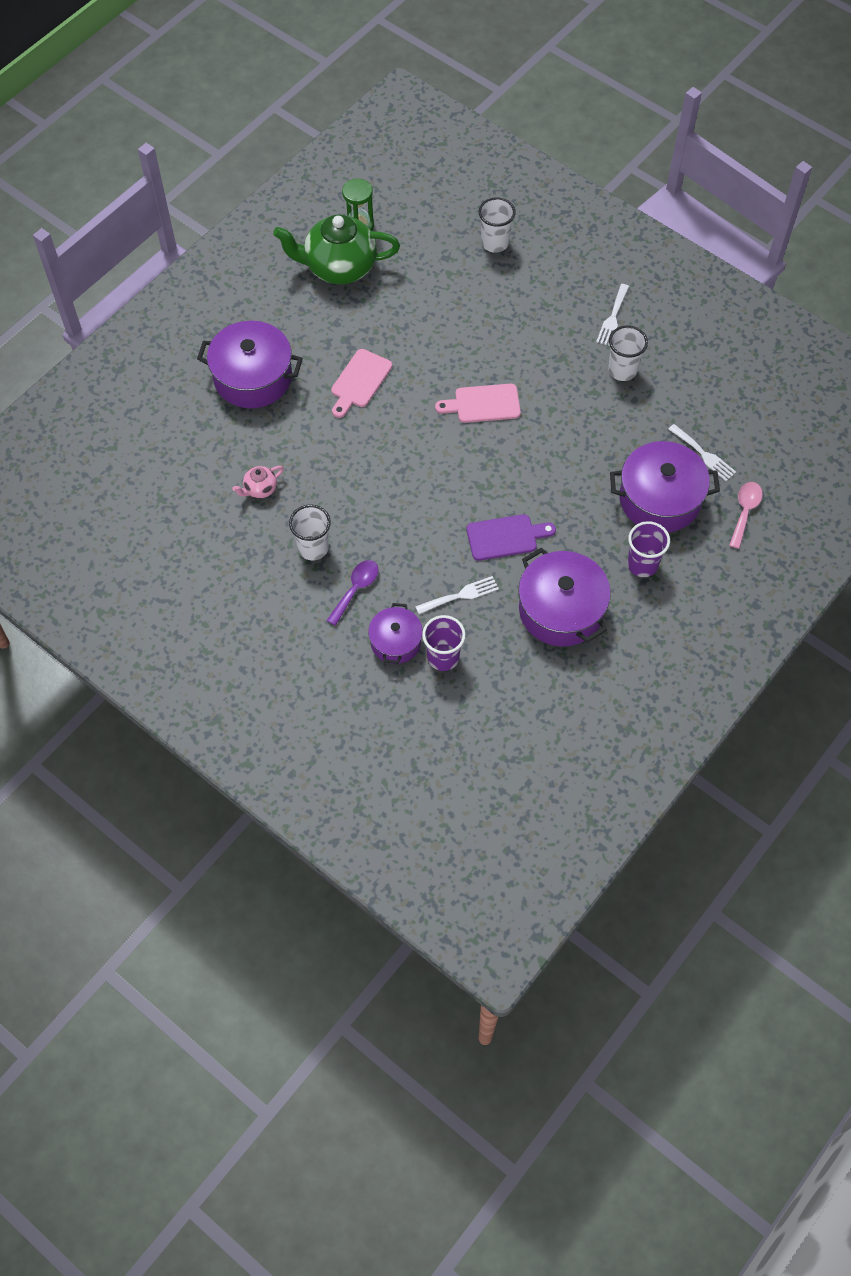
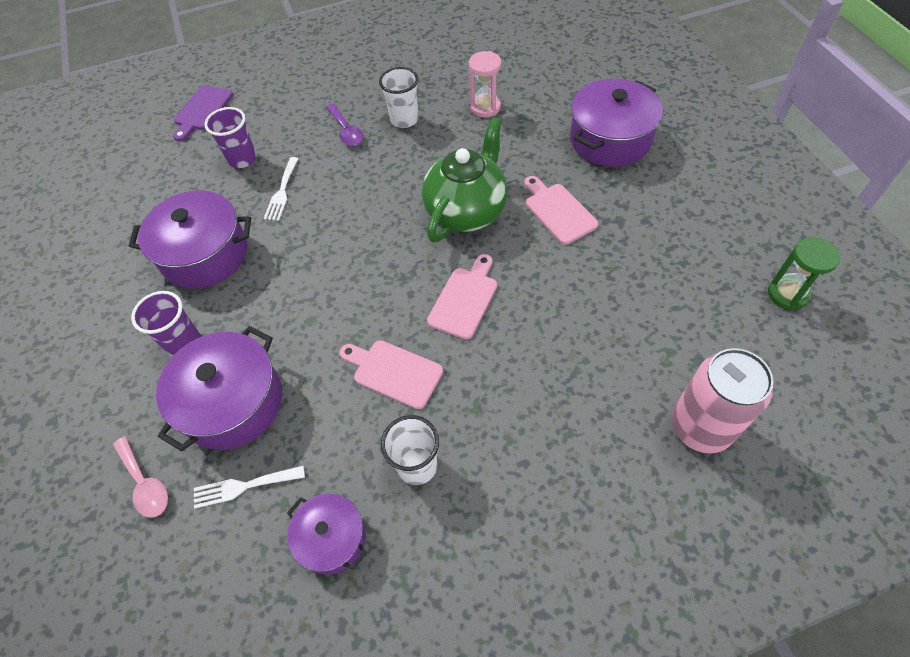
camera: 125 degrees right, 5 degrees down
(260, 489) = (485, 107): pink teapot -> pink hourglass
(339, 267) = (726, 252): green teapot -> green teapot (466, 211)
(395, 642) = (282, 137): purple pot -> purple pot (332, 538)
(495, 243) = (700, 427): white cup -> pink can
(505, 537) = (306, 247): purple cutting board -> purple cutting board (202, 110)
(570, 416) = (394, 372): none -> pink cutting board
(612, 318) = (502, 503): white fork -> none

